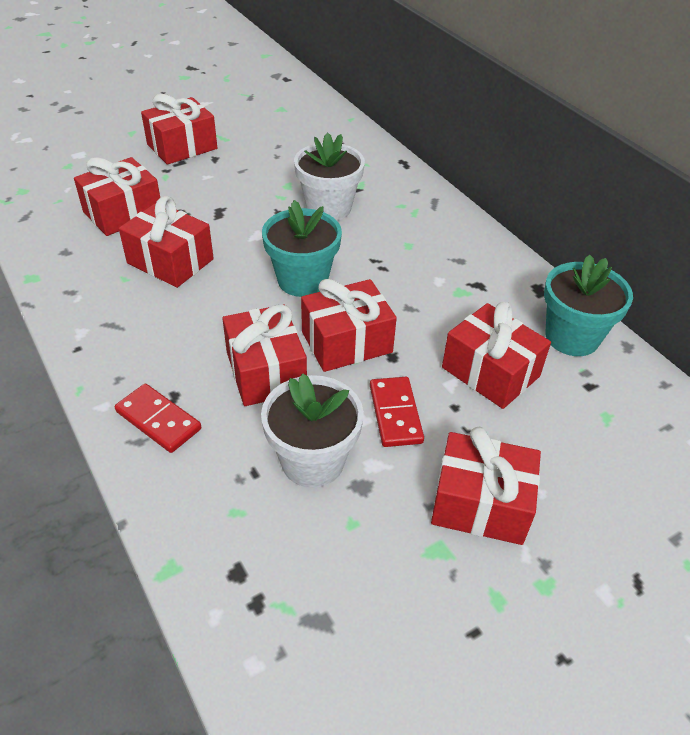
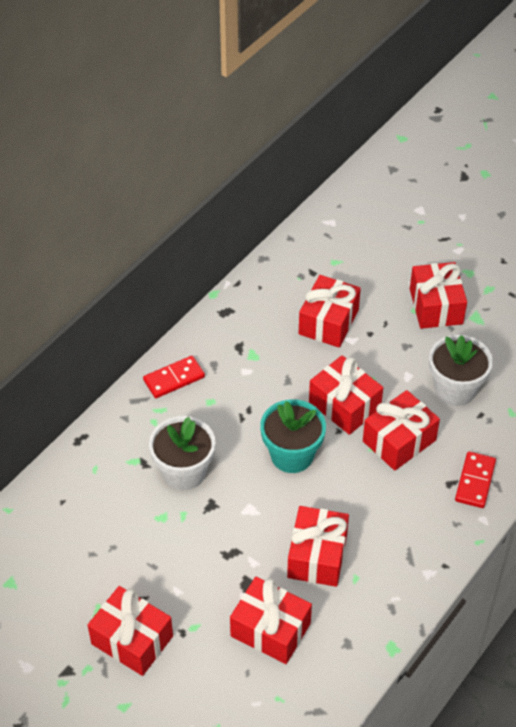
camera: 110 degrees left, 5 degrees up
(395, 414) = (394, 360): red domino -> red domino (174, 379)
(572, 337) = (270, 286): turquoise flower pot -> none

